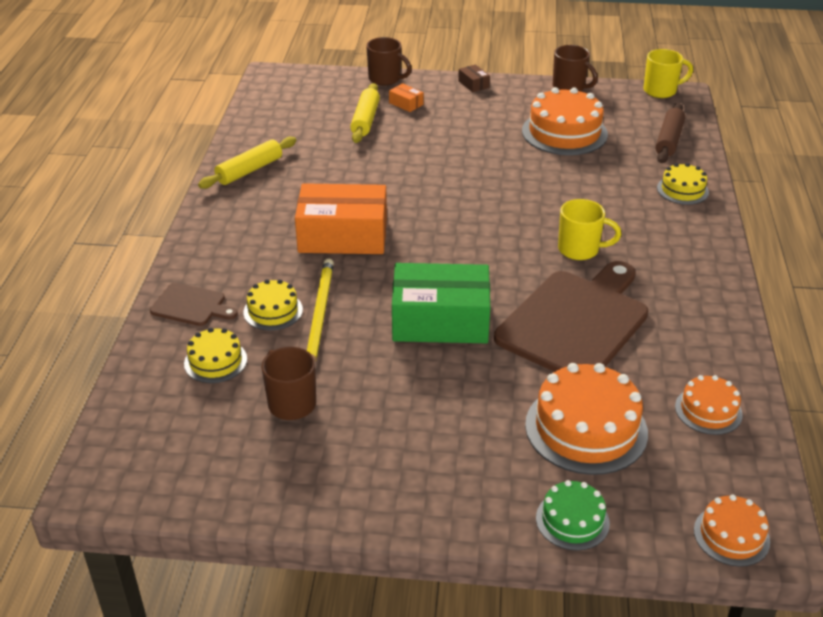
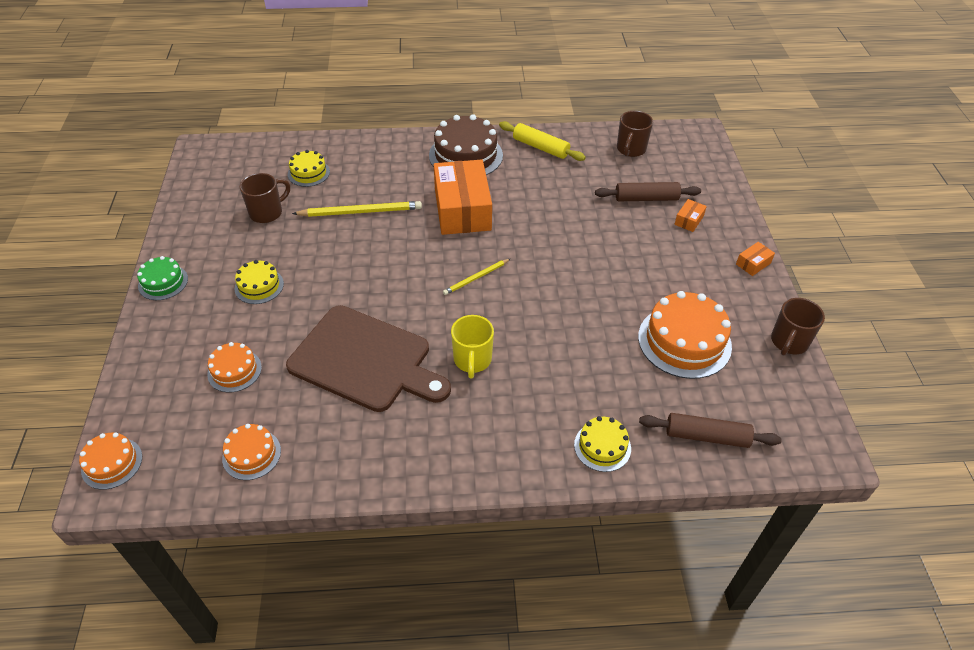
camera: 80 degrees right, 10 degrees up
(191, 305) = (366, 151): brown cutting board -> none
(239, 224) = (465, 155): none -> brown cake
(273, 311) = (364, 189): yellow cake -> yellow cake (259, 286)
(365, 120) = (646, 198): yellow rolling pin -> brown rolling pin
(385, 79) = (730, 201): brown mug -> brown mug (630, 149)
(440, 320) = (360, 276): green box -> none
(461, 236) = (476, 278): none -> yellow pencil
(473, 84) = (753, 263): brown box -> orange box
(572, 520) = (142, 365): green cake -> green cake (163, 282)
(586, 428) = (234, 370): orange cake -> orange cake, size x0.55
(661, 91) = (826, 431): yellow mug -> none

